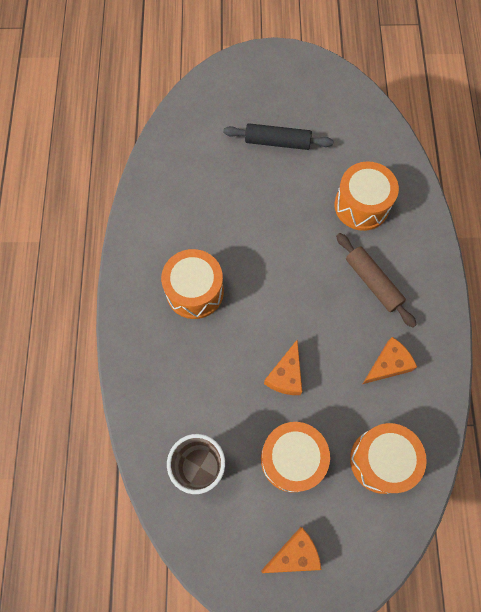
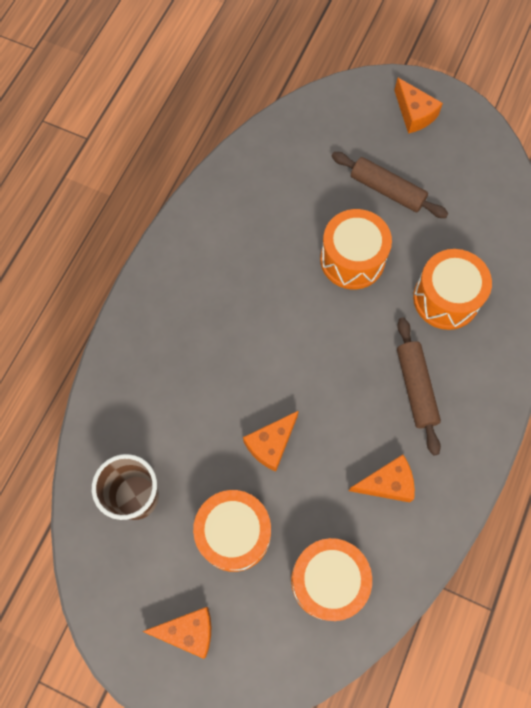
camera: 25 degrees right, 0 degrees up
(195, 291) = (219, 313): orange drum -> orange drum (352, 259)
(269, 76) = (414, 114): none -> orange cheese
(277, 142) = (387, 190): black rolling pin -> brown rolling pin

